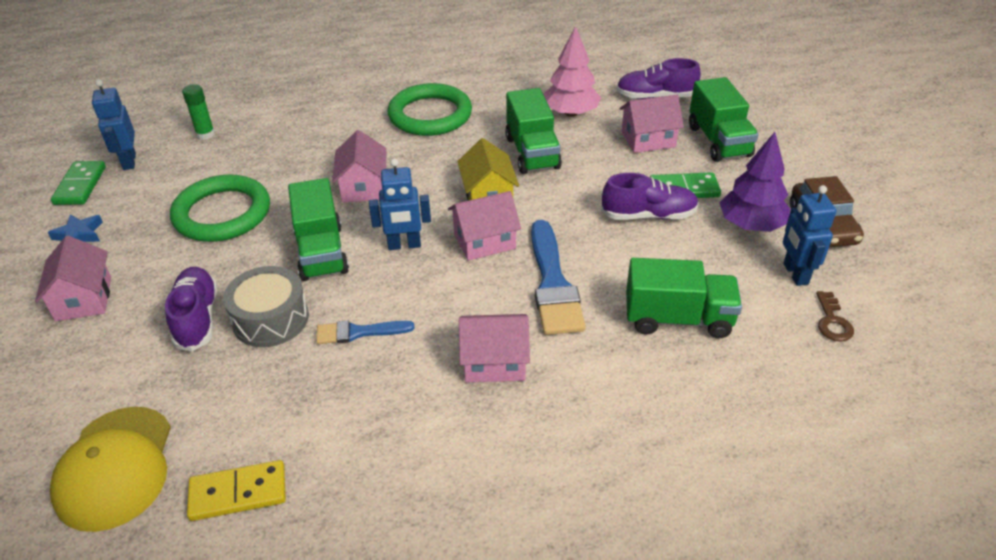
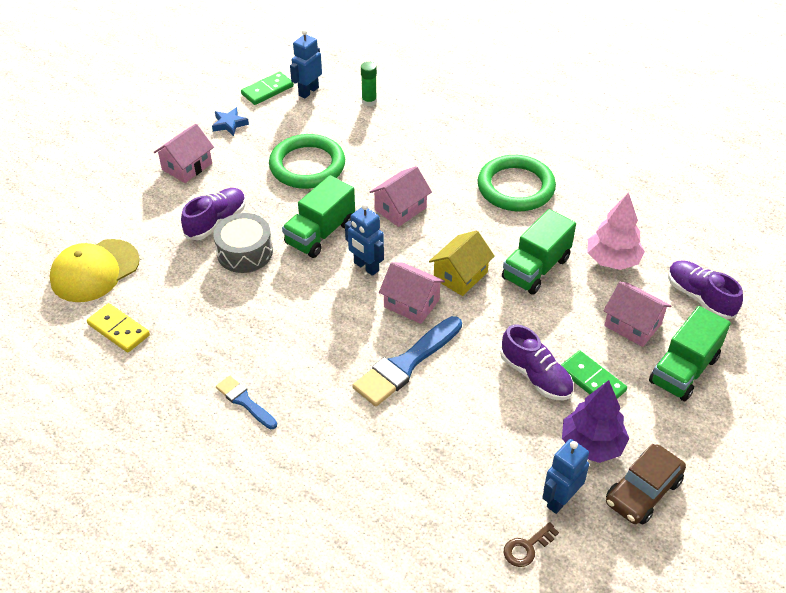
camera: 50 degrees right, 5 degrees up
(358, 332) = (271, 298): blue brush -> blue brush (244, 401)
(494, 362) = (307, 377): pink house -> none
(678, 319) = (438, 452): green truck -> none

